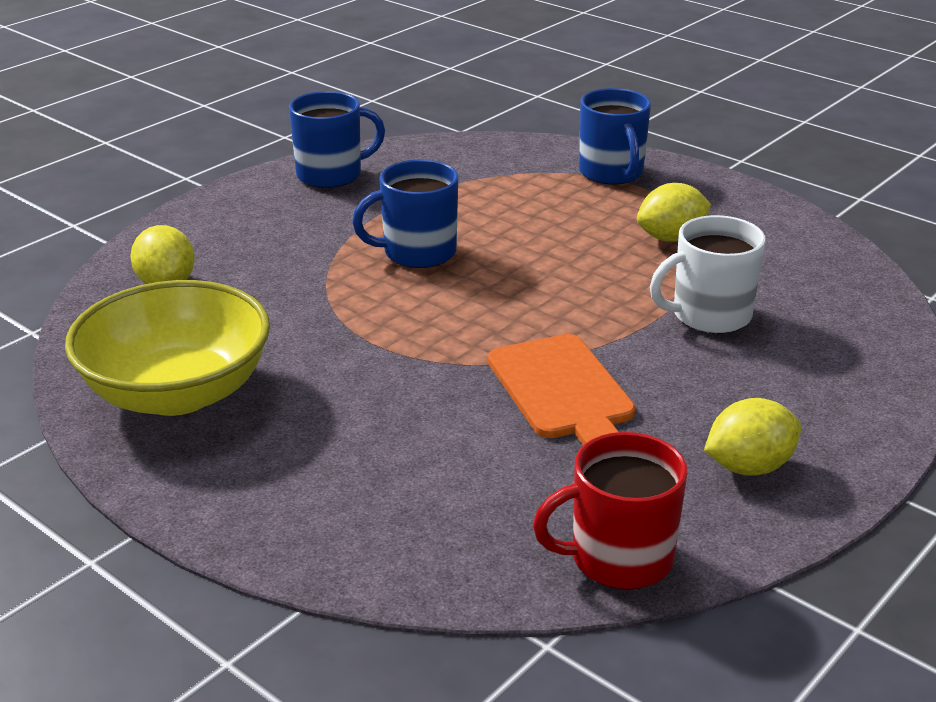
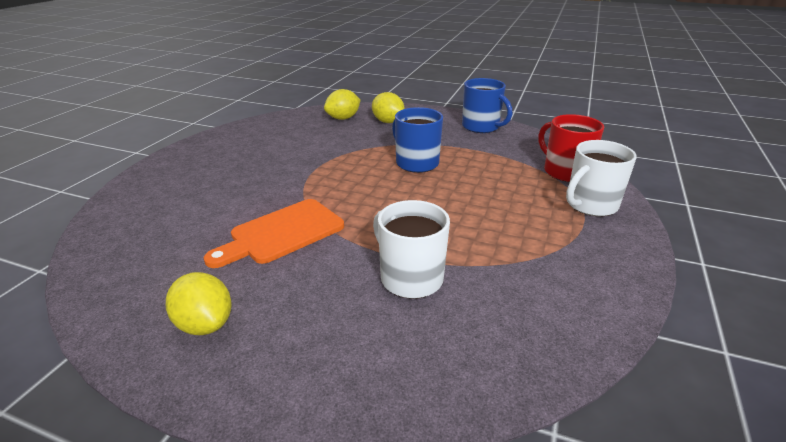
camera: 70 degrees right, 0 degrees up
(177, 392) = (254, 139): yellow bowl -> none
(611, 173) = (590, 205): blue mug -> white mug
(618, 558) = (105, 280): red mug -> red mug (565, 172)
(671, 238) = (516, 244): yellow lemon -> yellow lemon (388, 122)

